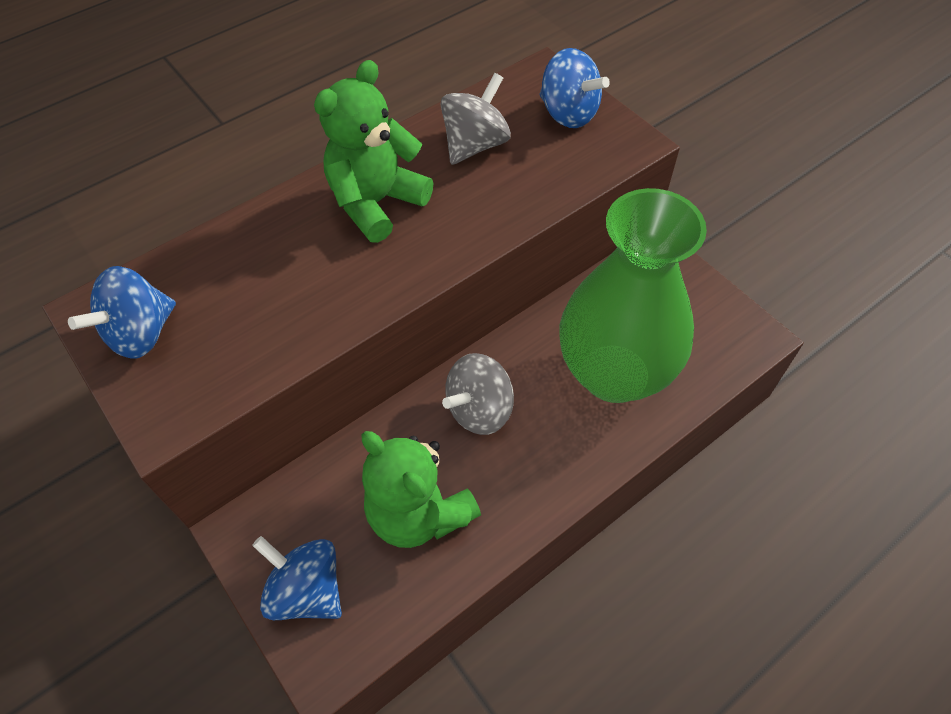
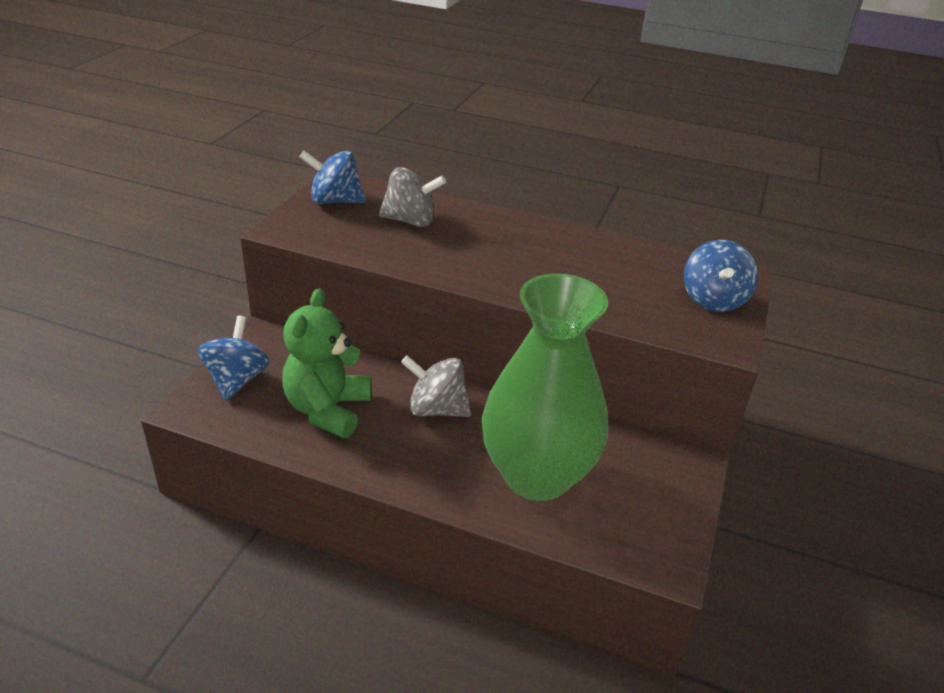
camera: 55 degrees right, 20 degrees down
(376, 203) = (520, 244): green teddy bear -> none
(475, 145) = (623, 267): grey spinning top -> grey spinning top (410, 221)

